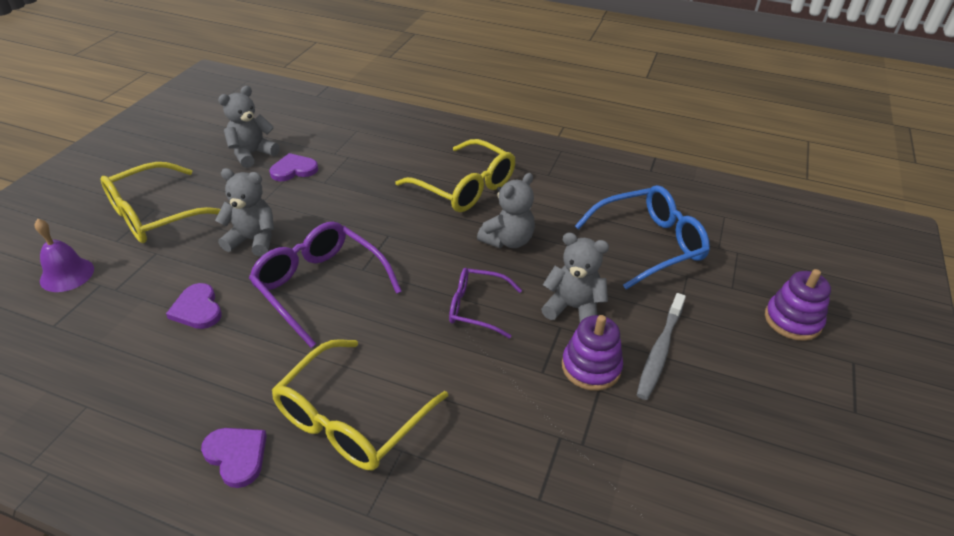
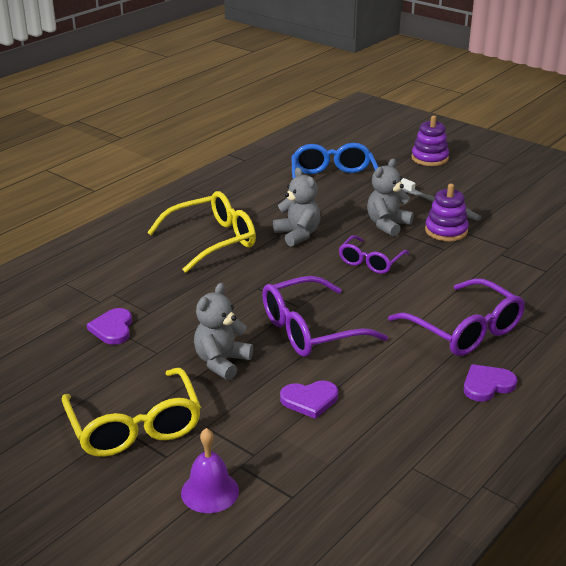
camera: 70 degrees left, 10 degrees down
(252, 154) = (58, 354): grey teddy bear -> none
(351, 418) = (465, 330): yellow glasses -> purple glasses

